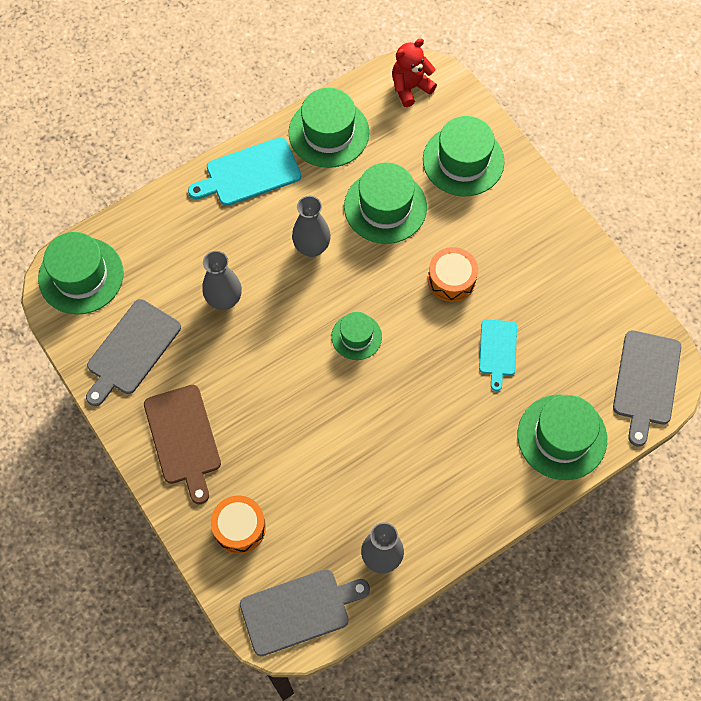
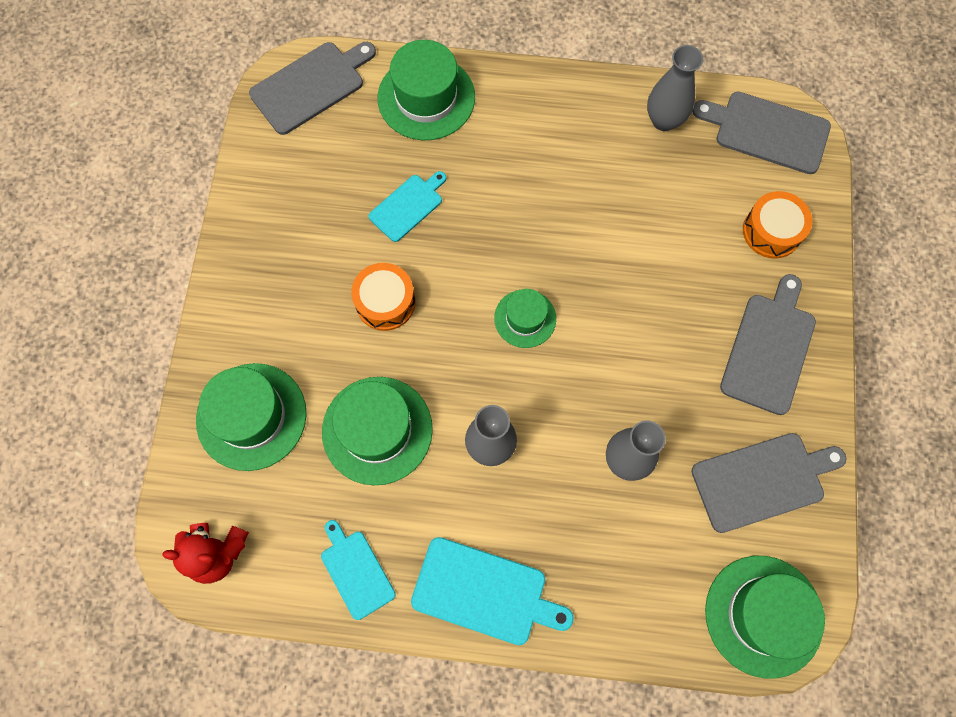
camera: 140 degrees left, 5 degrees up
(183, 439) = (769, 348): brown cutting board -> grey cutting board
(328, 132) = (356, 571): green hat -> turquoise cutting board

